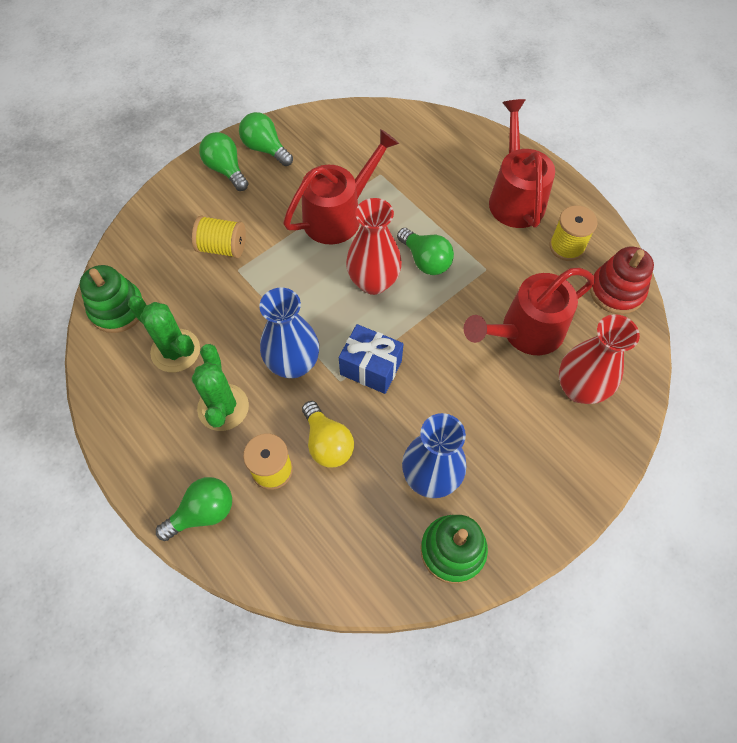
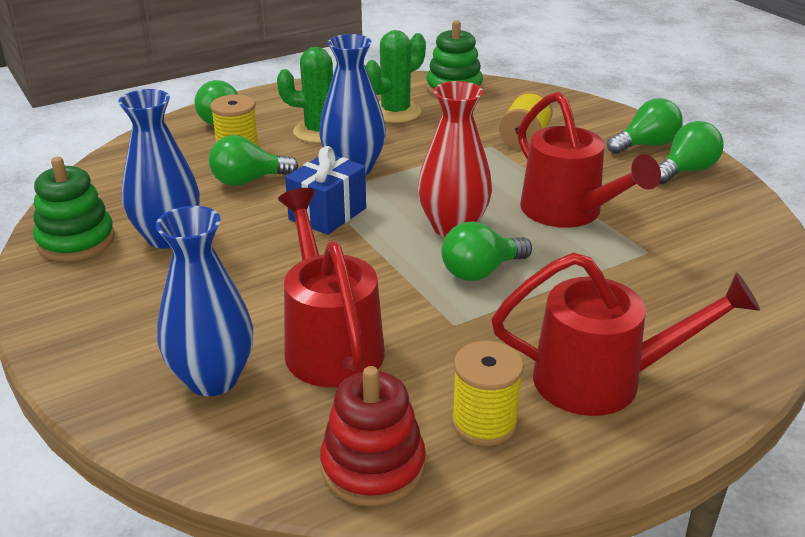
camera: 100 degrees right, 30 degrees down
(327, 443) = (248, 181): yellow light bulb -> green light bulb
(579, 388) = (212, 379): red vase -> blue vase

